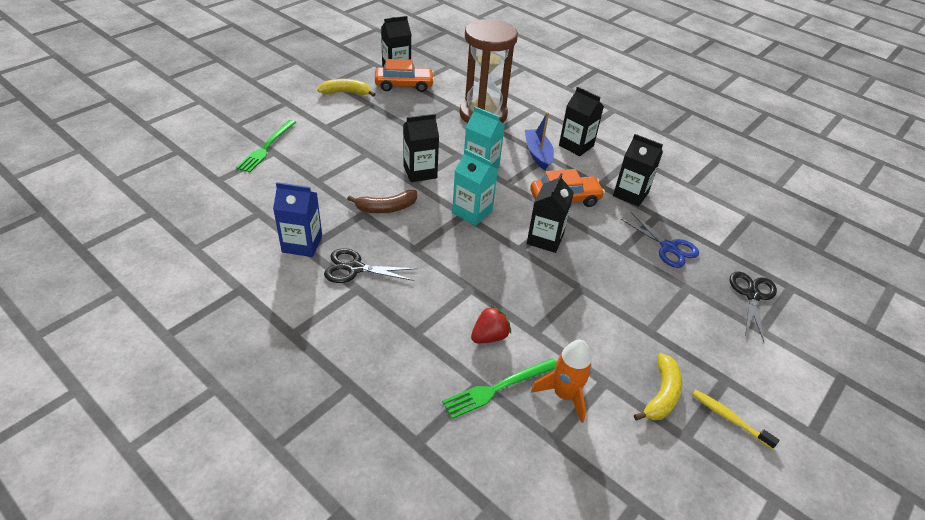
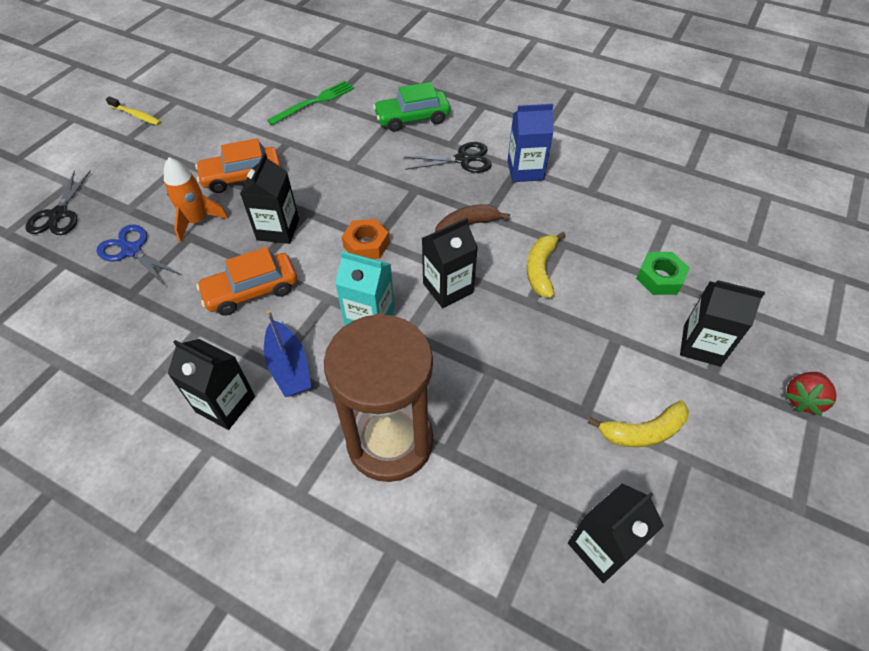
camera: 170 degrees right, 10 degrees up
(266, 147) = (660, 278): green fork -> green nut
(384, 332) = (412, 118): none -> green car
(404, 85) = (559, 490): orange car -> orange car (242, 177)
(472, 212) = (366, 244): turquoise carton -> orange nut
(489, 336) = (326, 131): red strawberry -> red strawberry (802, 399)
(564, 395) = (264, 107): orange rocket -> orange rocket (197, 221)
(630, 194) = (157, 321): black carton -> black carton (701, 345)
(661, 394) = (186, 120): yellow banana -> yellow banana (540, 269)

